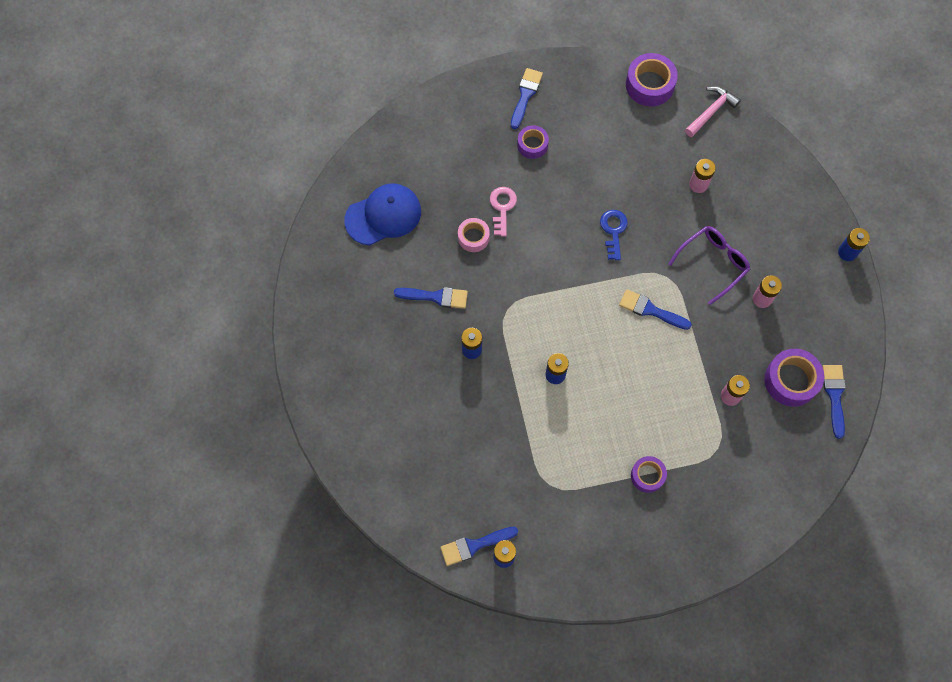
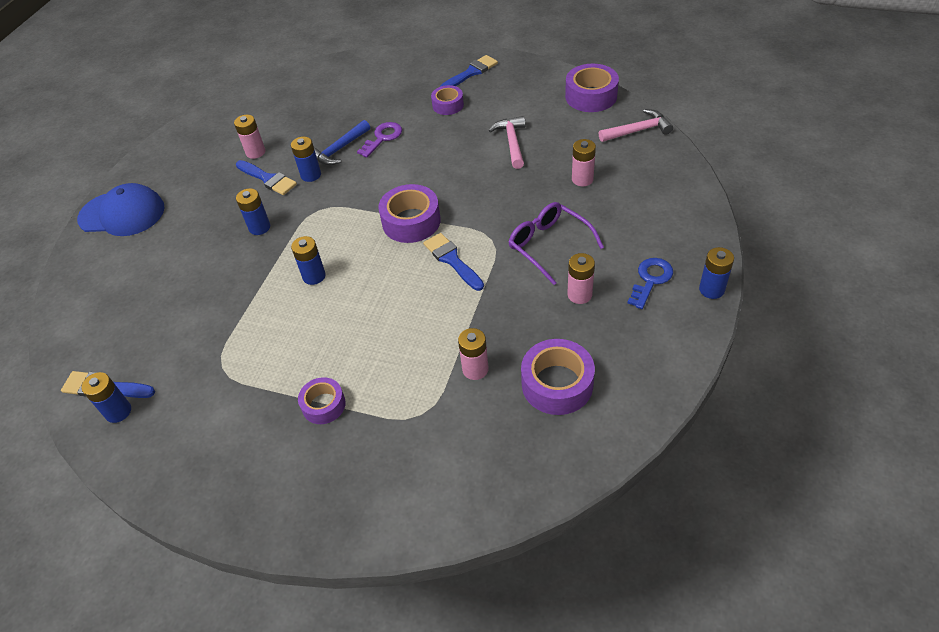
camera: 35 degrees right, 20 degrees down
(383, 215) = (281, 112): blue cap -> blue cap (122, 214)
(399, 272) = (255, 152): none -> pink battery
(471, 276) = (311, 175): none -> blue battery
(473, 237) = (339, 149): pink tape -> blue hammer
(502, 208) = (382, 138): pink key -> purple key
(592, 287) = (411, 221): none -> purple tape
(613, 231) = (468, 186): blue key -> blue key (650, 280)
(617, 167) = (512, 142): none -> pink hammer
(713, 263) = (548, 245): purple glasses -> purple glasses turned 120 degrees counterclockwise
(834, 396) = (600, 422): blue brush -> none

